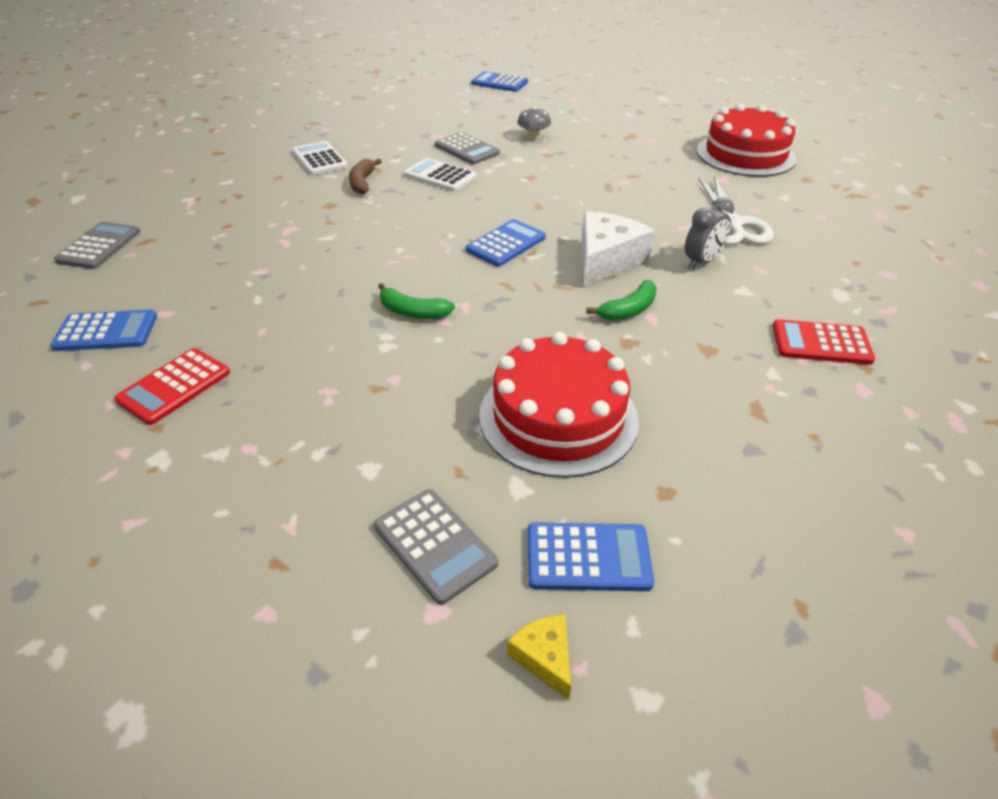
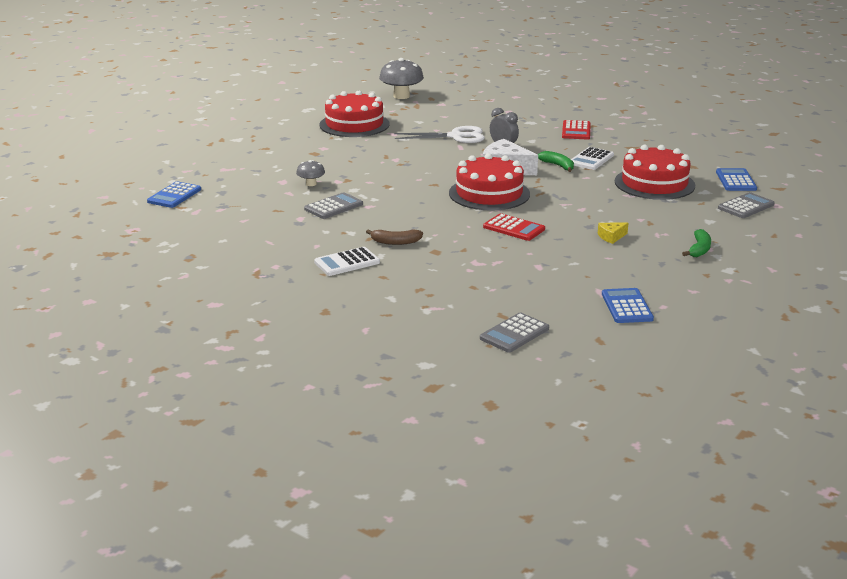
camera: 90 degrees left, 15 degrees down
(99, 246) = (514, 333): grey calculator -> grey calculator turned 60 degrees counterclockwise
(174, 386) = (671, 275): red calculator -> red calculator (514, 228)
(412, 312) = (575, 217): green banana -> green banana (699, 249)
(440, 176) = (384, 215): white calculator -> white calculator (591, 159)
(506, 244) = (489, 193): blue calculator -> red cake
(544, 658) = (785, 188): yellow cheese -> yellow cheese (611, 237)
(893, 184) = (401, 96): none -> grey mushroom

